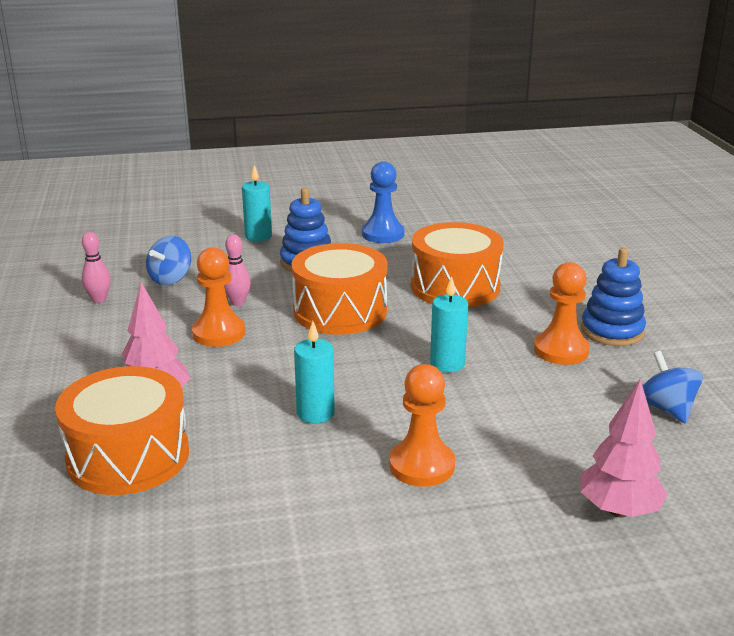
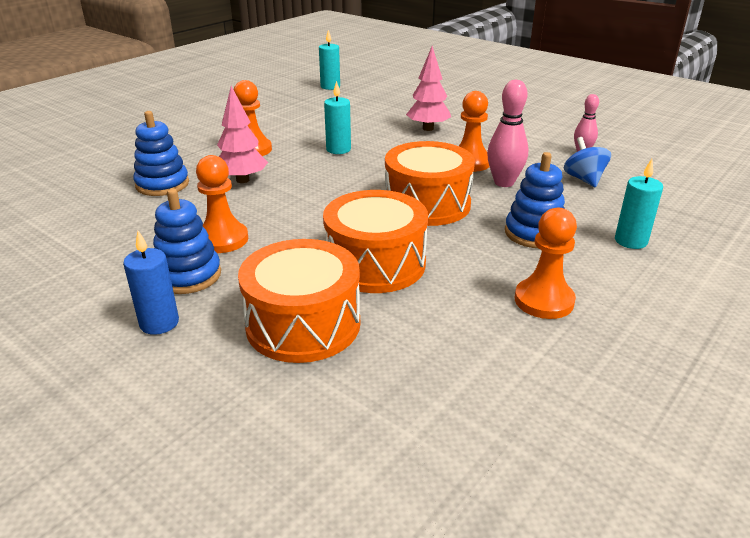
camera: 140 degrees right, 5 degrees up
(128, 456) = (392, 111): orange drum -> orange drum (303, 324)
(238, 302) = (504, 182): pink bowling pin -> pink bowling pin, size x1.60
(383, 234) = (544, 300): blue pawn -> orange pawn
(447, 364) = (298, 198): turquoise candle -> turquoise candle (330, 86)
(586, 449) = (162, 184): none -> blue stacking toy
(619, 510) = (130, 166): pink tree -> pink tree (242, 180)
(650, 307) = (159, 323): none -> blue candle
(667, 409) = (114, 225): blue spinning top -> none

